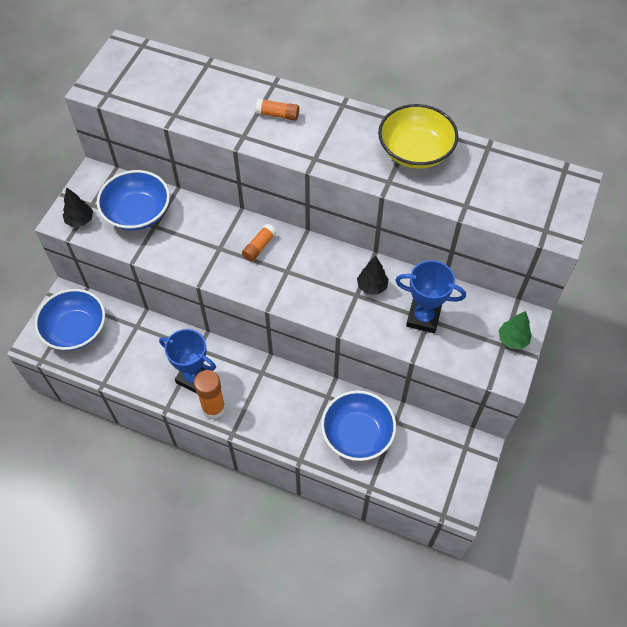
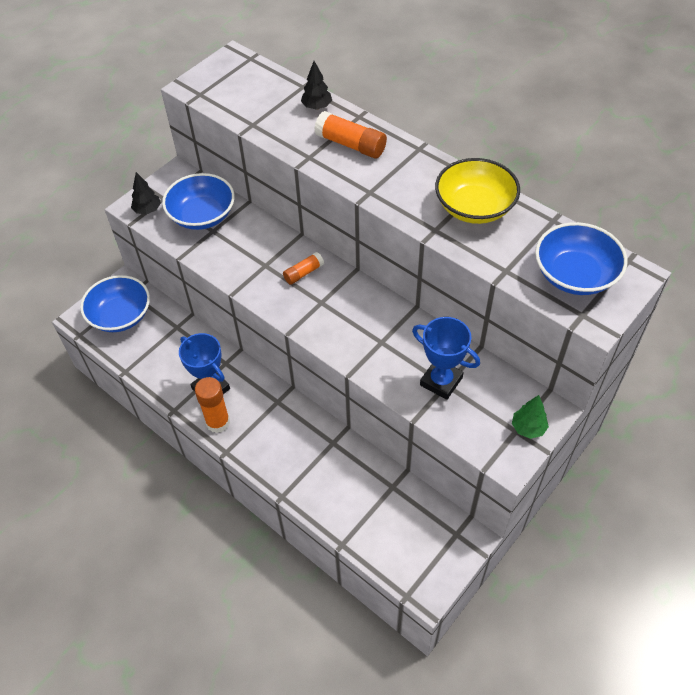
camera: 20 degrees right, 5 degrees down
(278, 115) = (351, 144): orange glue stick -> orange glue stick, size x1.64
(357, 434) = (349, 487): blue bowl -> blue bowl (575, 275)
(372, 286) = (400, 338): black tree -> black tree (317, 107)

